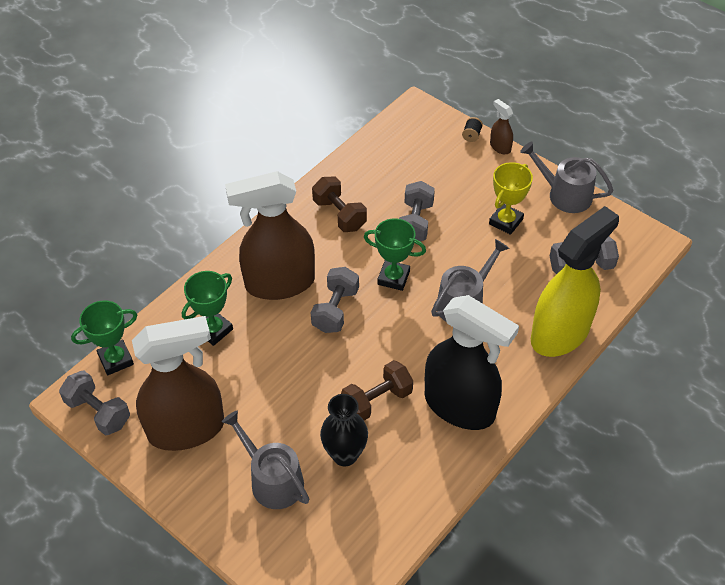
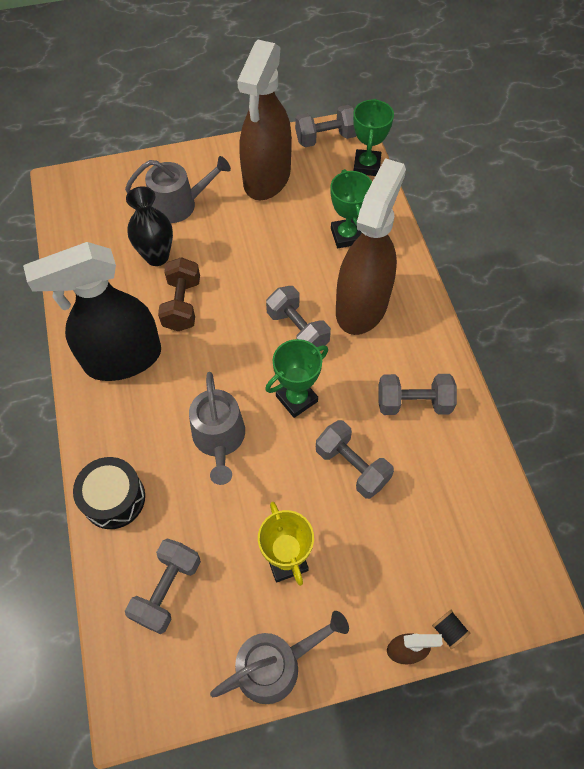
camera: 125 degrees right, 10 degrees up
(339, 215) = (413, 403): brown dumbbell -> grey dumbbell
(560, 333) = (114, 498): yellow spray bottle -> black drum

